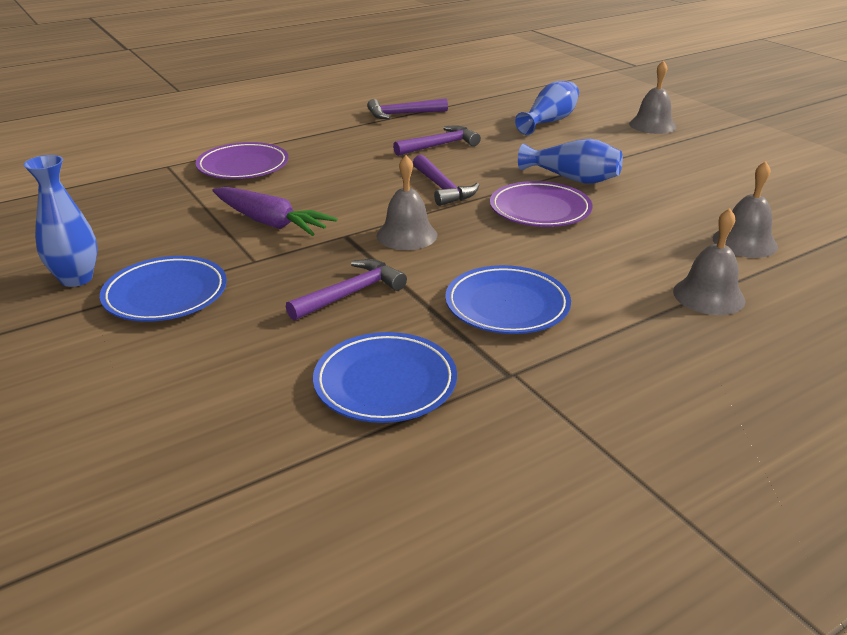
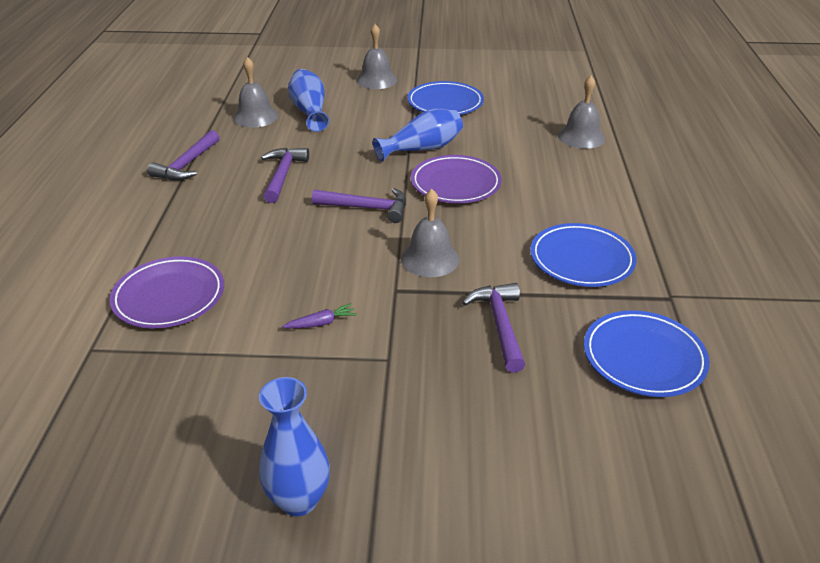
camera: 55 degrees left, 5 degrees up
(166, 294) = (398, 438): blue plate -> blue plate (445, 103)
(270, 222) = (321, 323): purple carrot -> purple carrot, size x0.45
(708, 296) = (634, 181): grey bell -> grey bell (255, 117)

